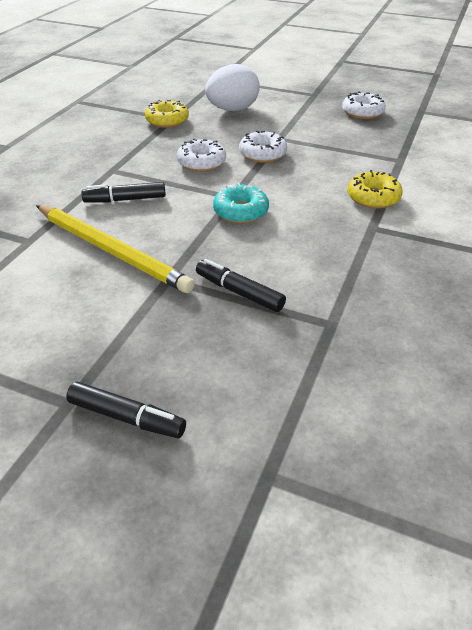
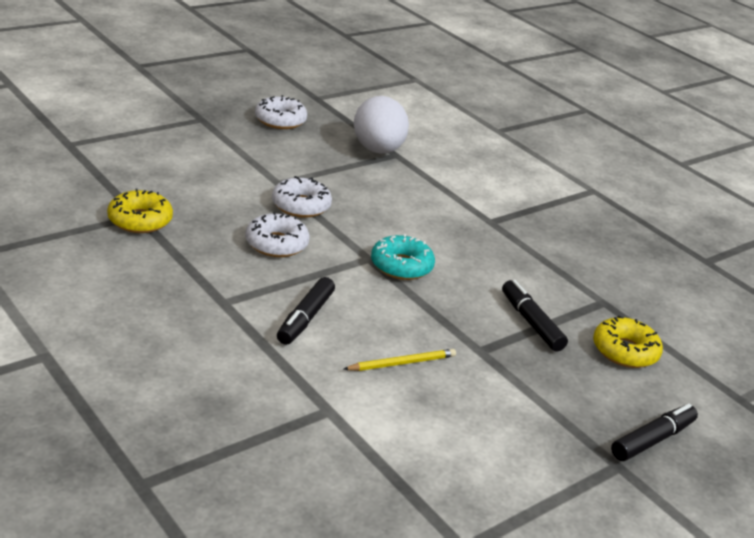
camera: 65 degrees left, 10 degrees down
(112, 251) = (402, 363): yellow pencil -> yellow pencil, size x0.46
(232, 110) = (171, 174): white egg -> white egg (377, 150)
(239, 292) = (531, 323): black marker -> black marker turned 90 degrees clockwise
(373, 197) = (445, 197): yellow donut -> yellow donut (624, 351)

